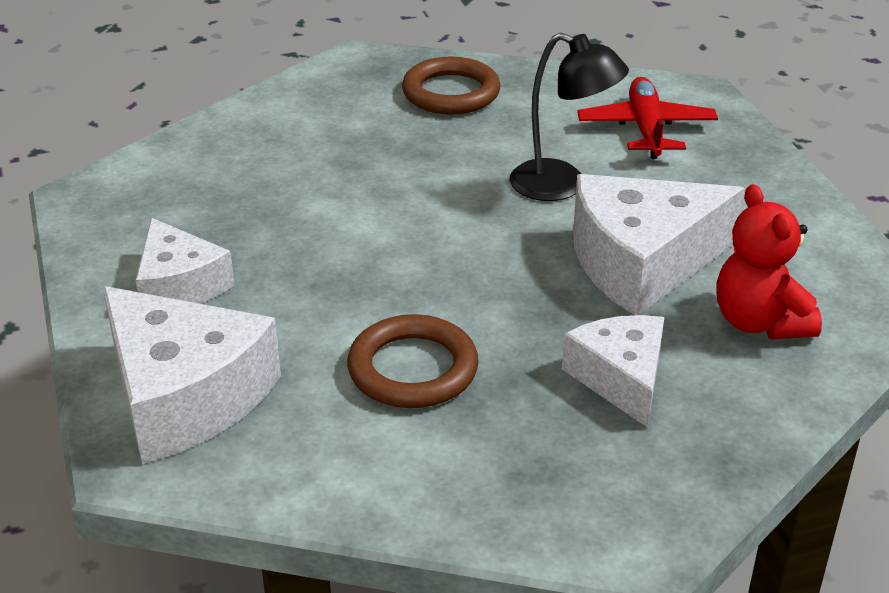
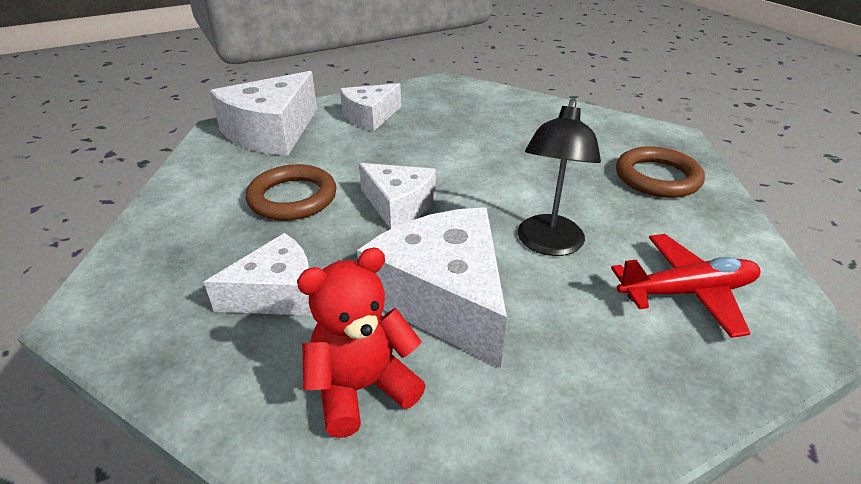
camera: 80 degrees right, 0 degrees up
(458, 277) = (398, 205): none -> white cheese

